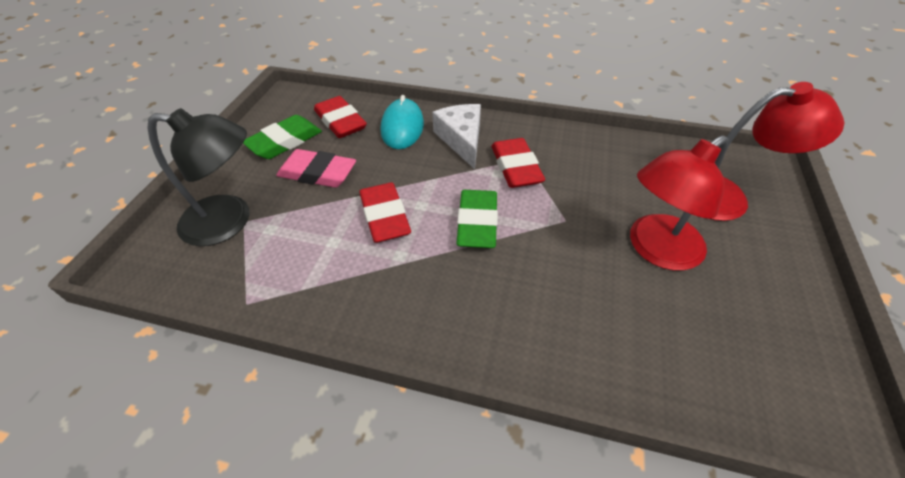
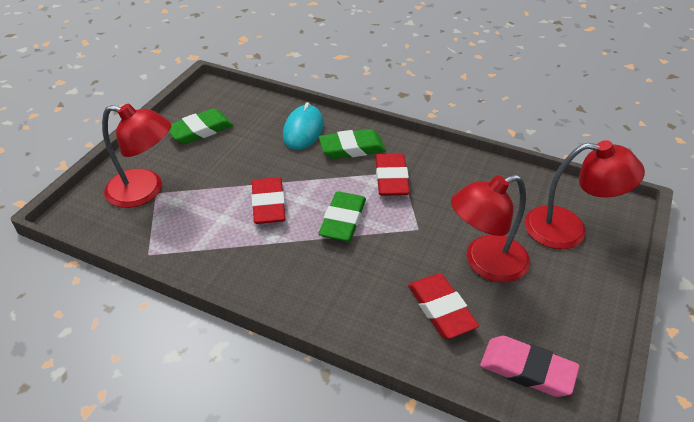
camera: 10 degrees right, 5 degrees down
(230, 221) = (145, 191): black lamp -> red lamp
(317, 173) = (222, 161): pink eraser -> pink eraser (527, 369)
(340, 121) = (251, 118): red eraser -> red eraser (441, 309)
(462, 139) = (352, 148): white cheese -> green eraser

